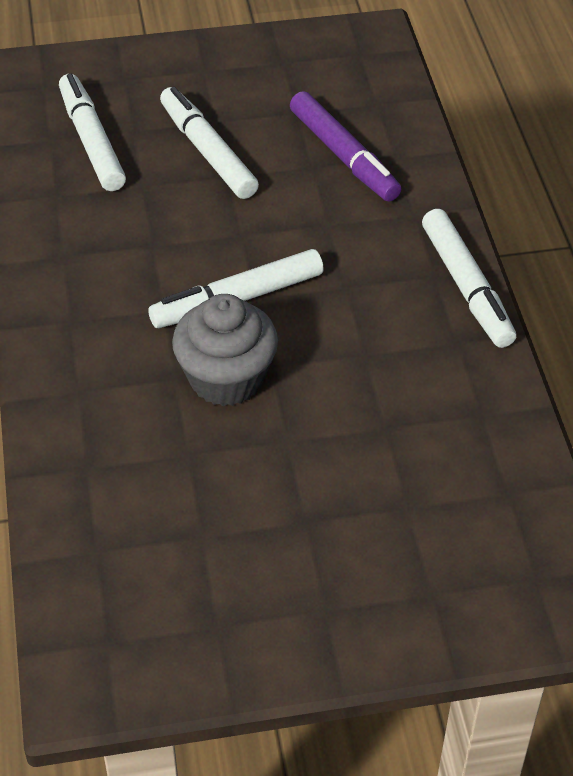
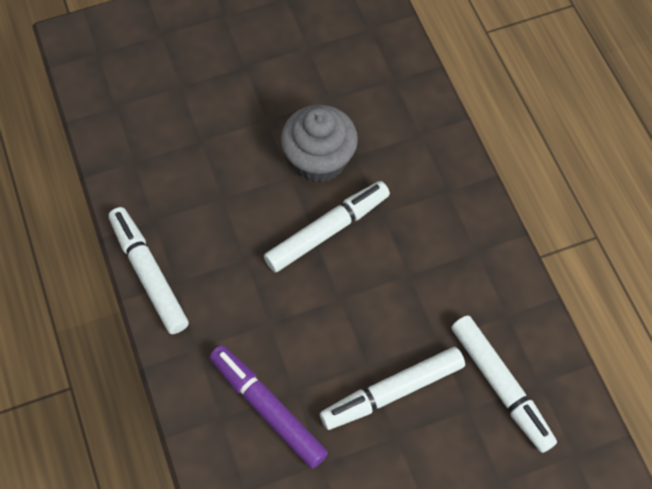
camera: 170 degrees right, 15 degrees up
(208, 152) = (392, 392): white marker -> white marker turned 105 degrees clockwise

